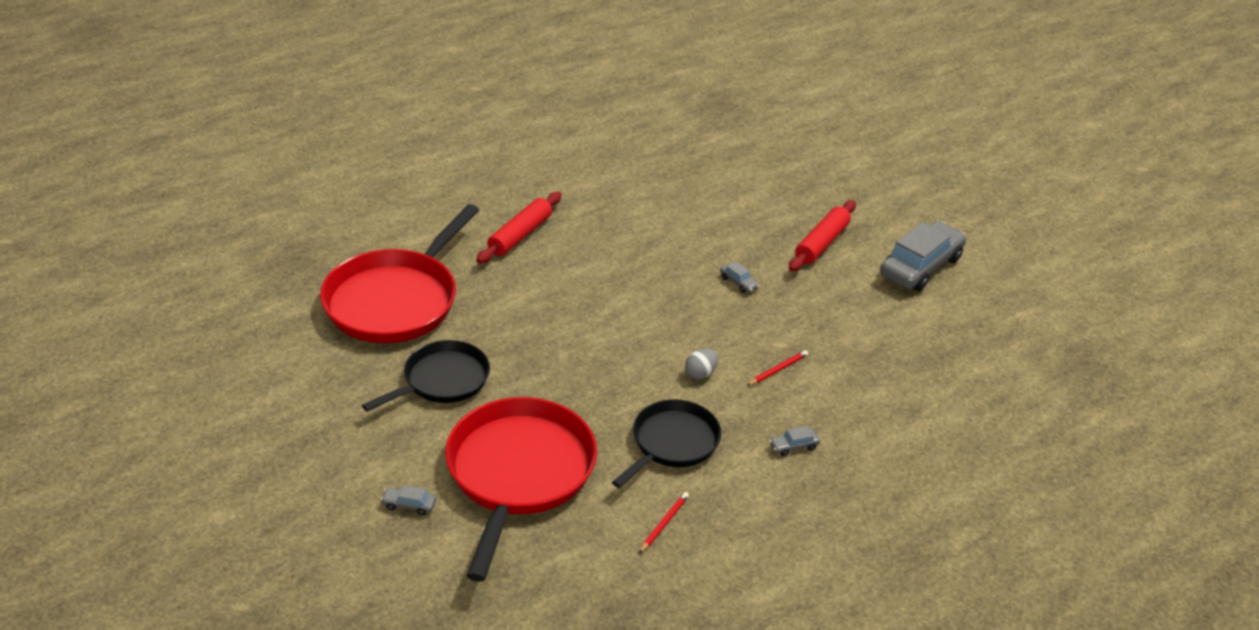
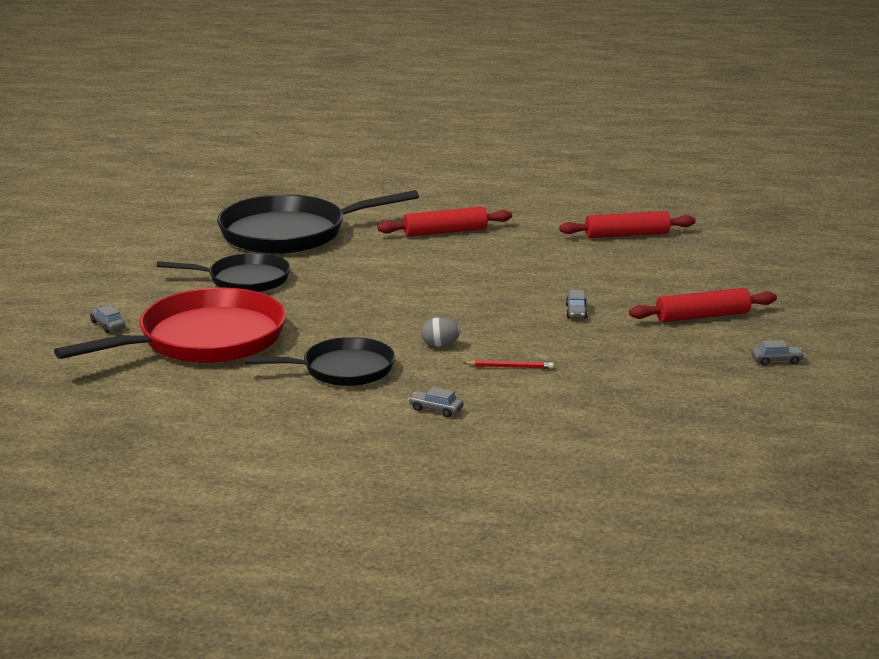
camera: 45 degrees right, 15 degrees down
(395, 301) = (289, 233): red pan -> black pan
(656, 174) = (627, 235): none -> red rolling pin
(664, 523) = (253, 404): red pencil -> none
(921, 267) = (776, 361): grey car -> grey car, size x0.40

